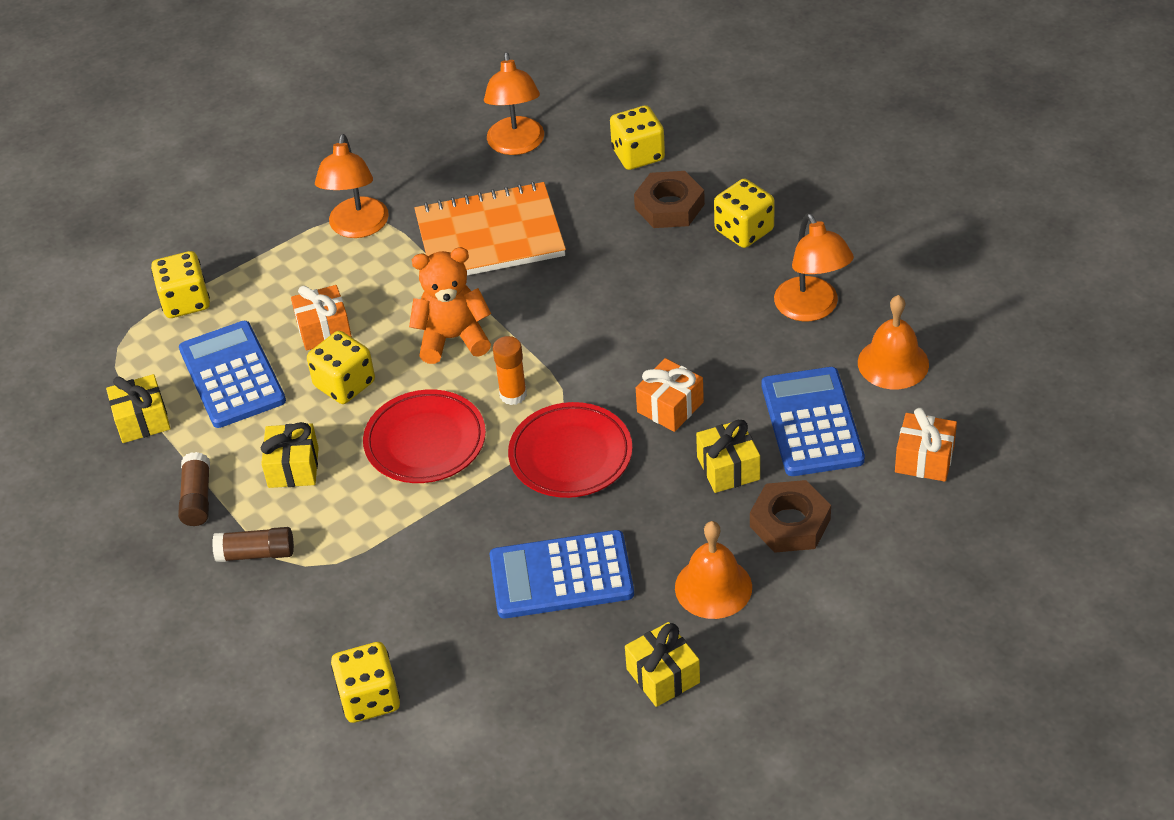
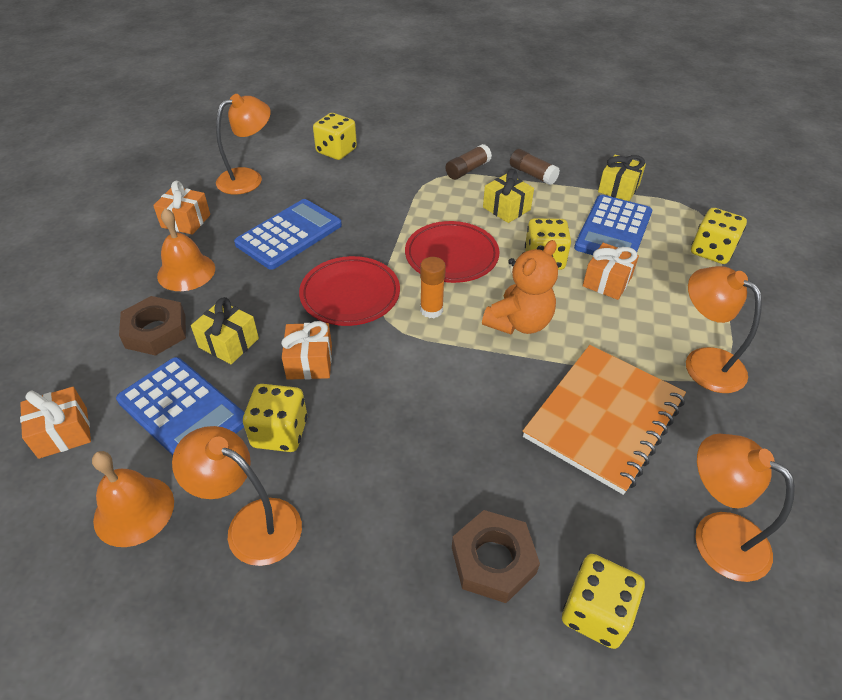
camera: 135 degrees right, 0 degrees up
(232, 375) = (613, 230): blue calculator -> blue calculator turned 90 degrees clockwise
(529, 714) = (248, 178): none -> orange lamp
(663, 676) = (186, 221): yellow gift -> orange gift
(744, 231) = (391, 580): yellow dice -> yellow dice (280, 432)

